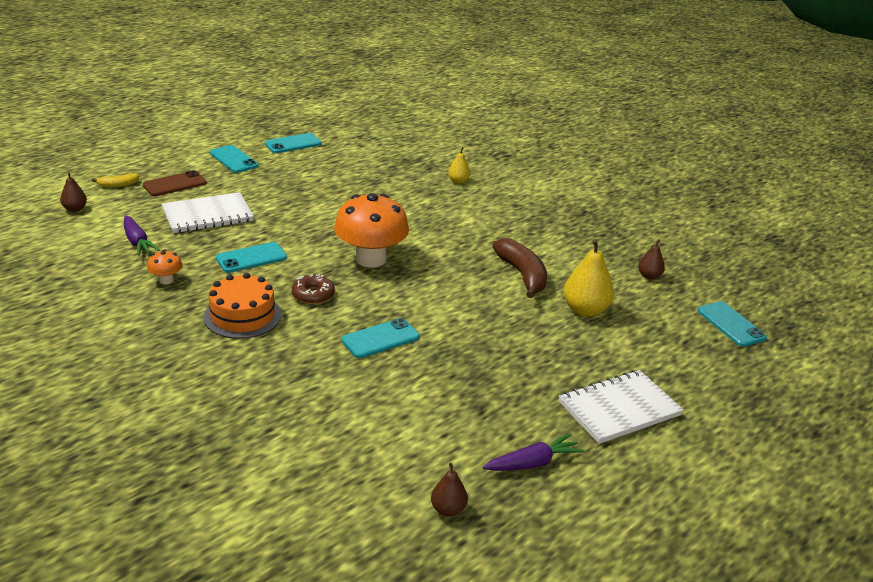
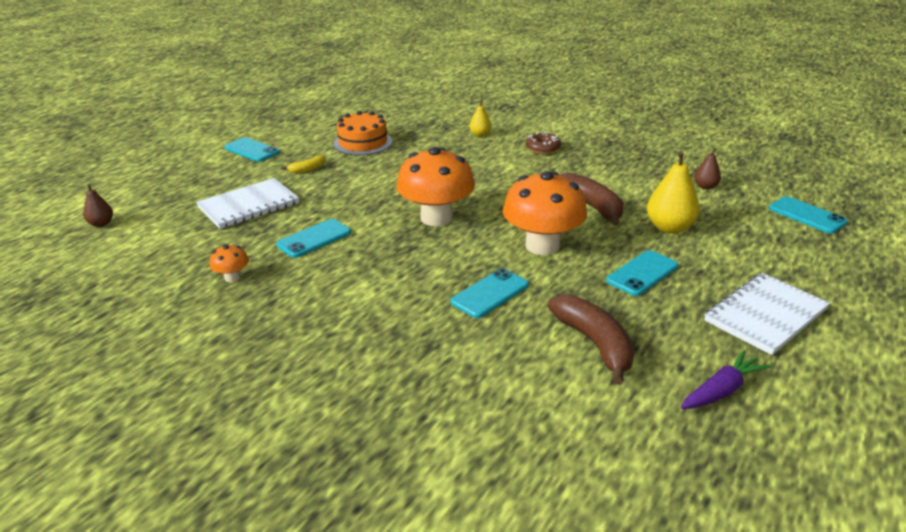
camera: 10 degrees left, 0 degrees up
(118, 185) = (140, 193): yellow banana -> yellow banana (307, 169)
(137, 242) = (184, 244): purple carrot -> none
(175, 184) = (201, 182): brown phone -> none
(242, 316) = (333, 298): orange cake -> orange cake (363, 143)
(293, 144) = (304, 127): turquoise phone -> turquoise phone (642, 273)
(313, 295) = (397, 263): brown donut -> brown donut (543, 148)
(447, 401) = (594, 344): none -> brown banana
(448, 509) = (668, 464): brown pear -> none
(453, 304) = (542, 246): none -> orange mushroom

